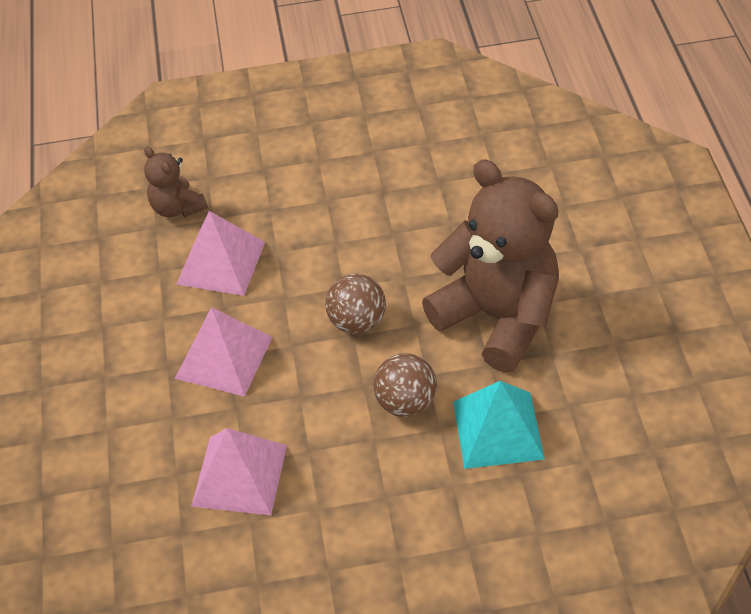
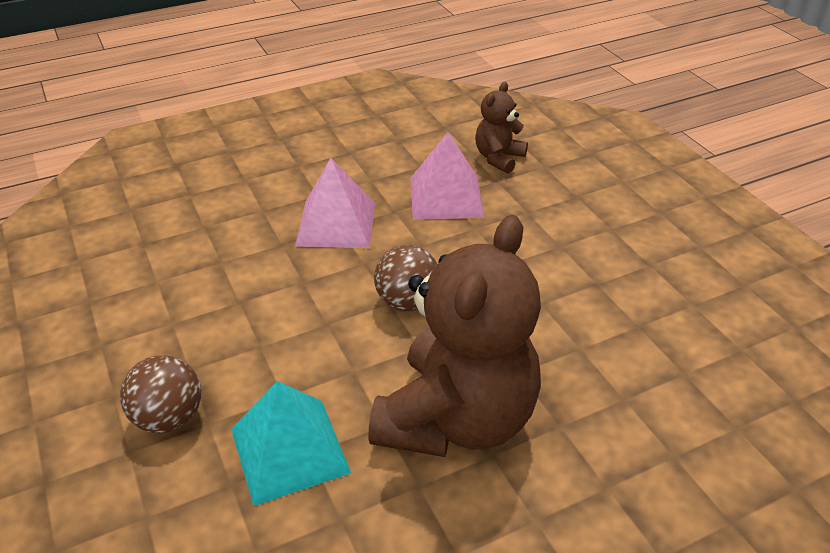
camera: 70 degrees right, 10 degrees down
(239, 475) = (205, 263): pink pyramid -> none
(406, 402) = (311, 361): brown ball -> brown ball (169, 418)

